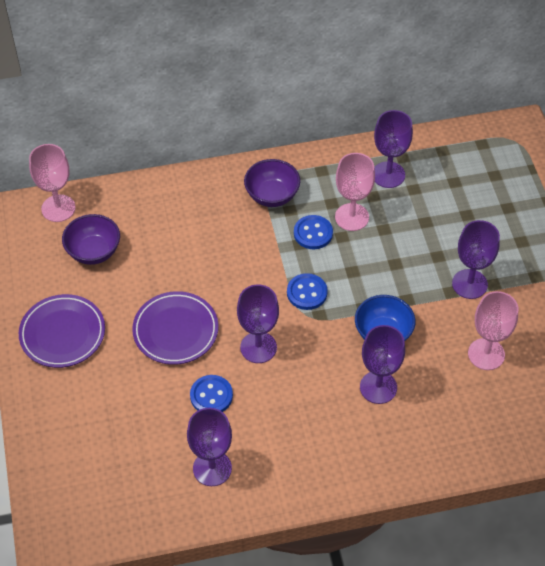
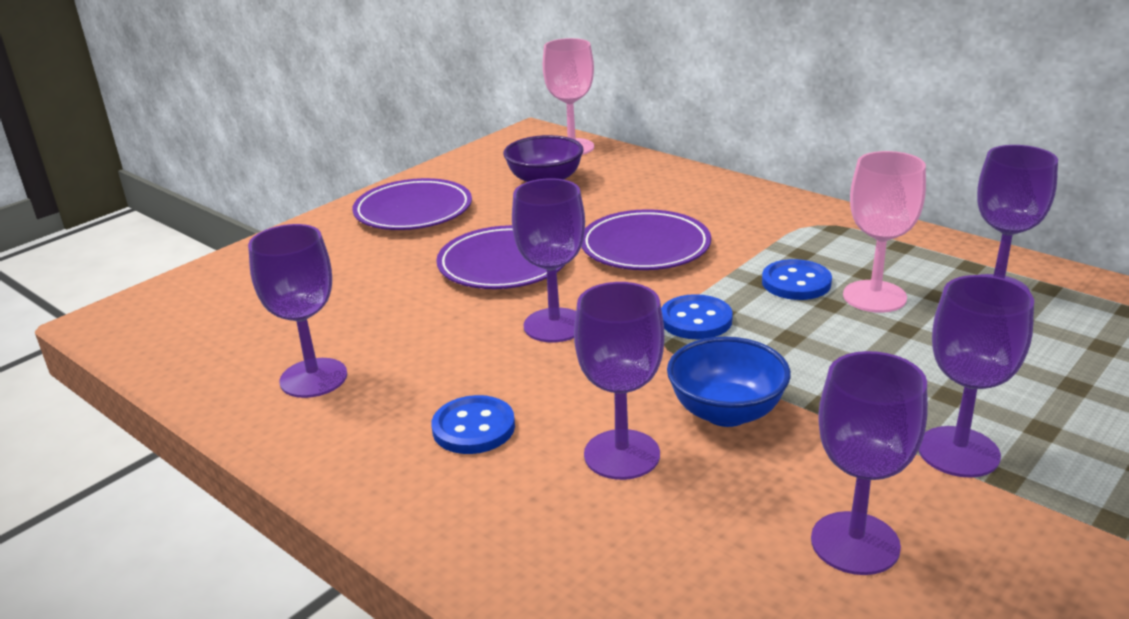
camera: 55 degrees right, 25 degrees down
(211, 396) = (433, 327): blue button -> blue button (473, 428)
(220, 262) = (645, 247): none -> purple plate
(272, 195) = (799, 234): purple bowl -> none
(486, 354) = (855, 543): pink goblet -> purple goblet

